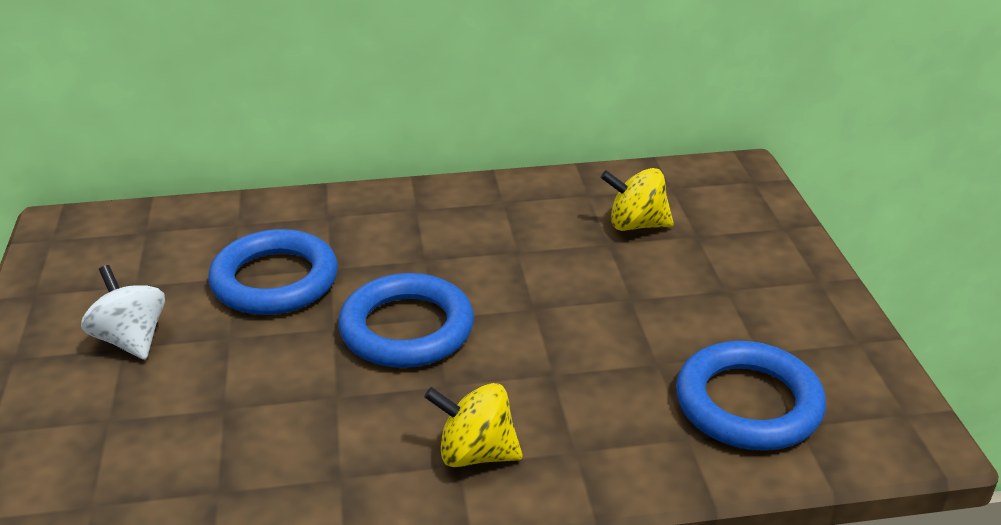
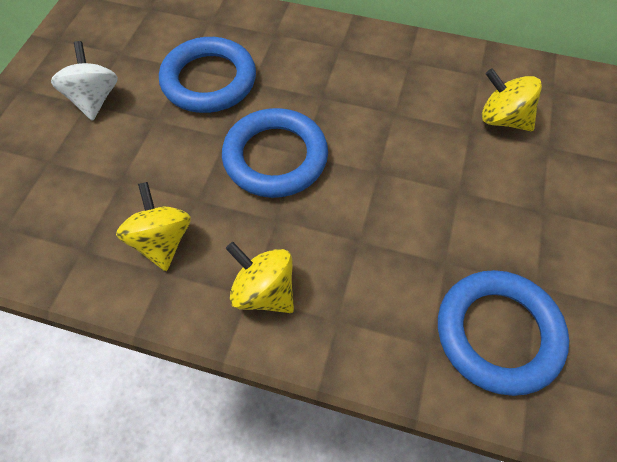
camera: 25 degrees right, 25 degrees up
(318, 448) = (161, 241): none -> yellow spinning top

